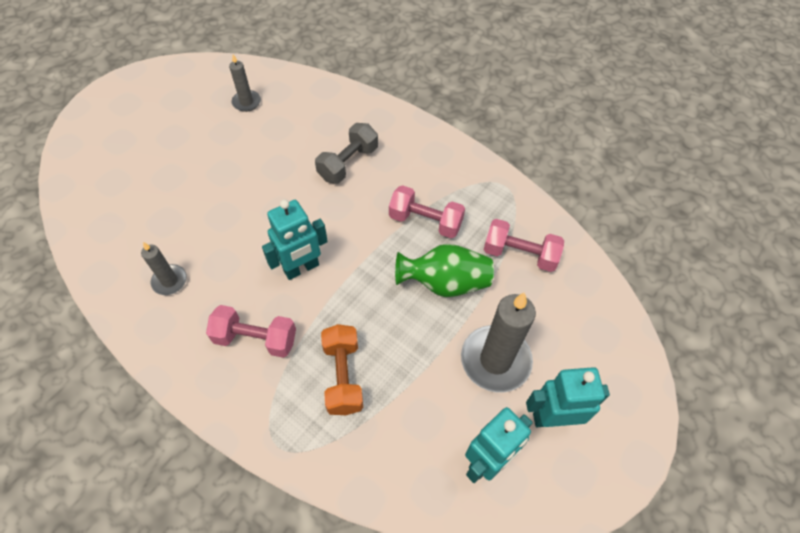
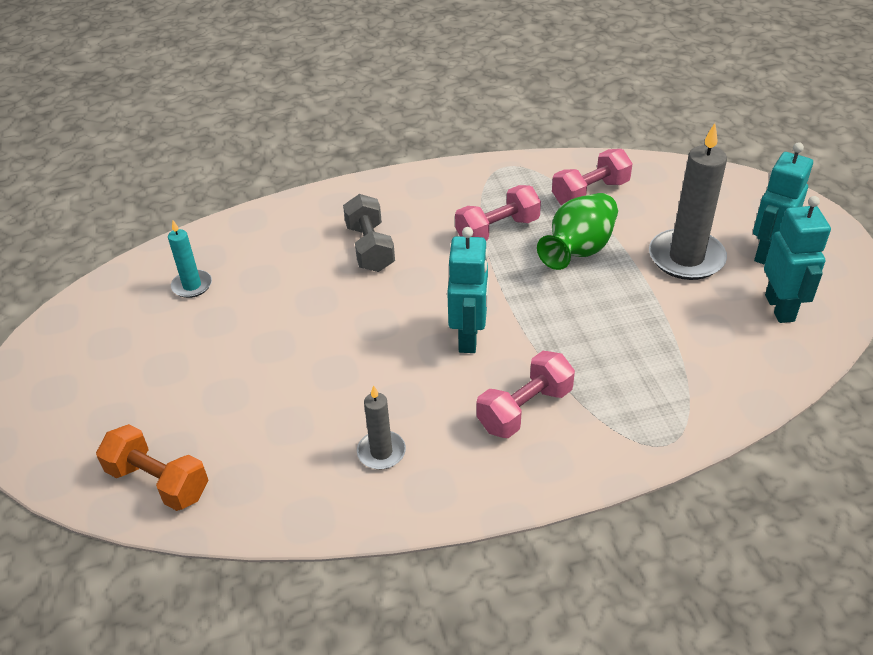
camera: 50 degrees left, 15 degrees down
(246, 102) = (192, 285): grey candle -> turquoise candle
(343, 376) = (624, 362): orange dumbbell -> orange dumbbell (158, 482)

